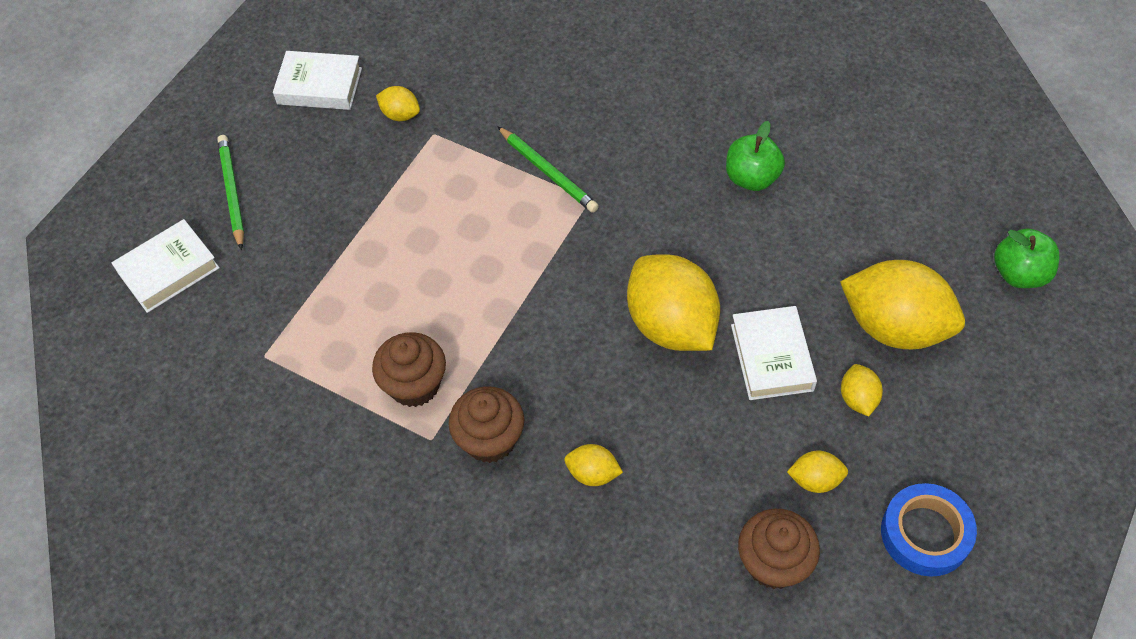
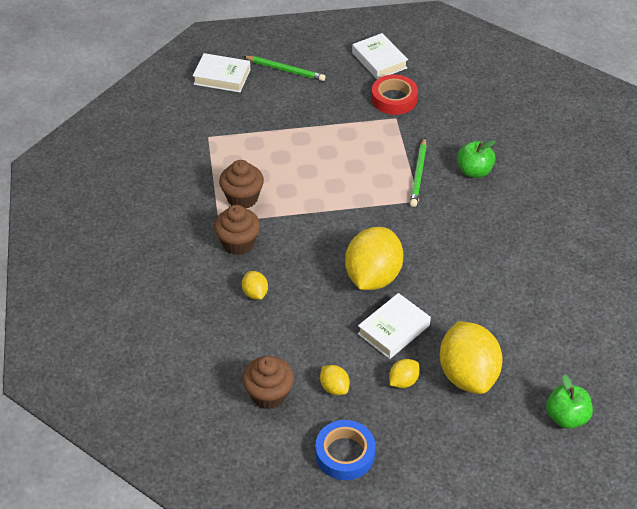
camera: 50 degrees right, 10 degrees down
(232, 192) = (285, 70): green pencil -> green pencil turned 75 degrees clockwise
(400, 115) = (394, 99): yellow lemon -> red tape
(751, 178) = (504, 259): green apple -> green apple (474, 171)

